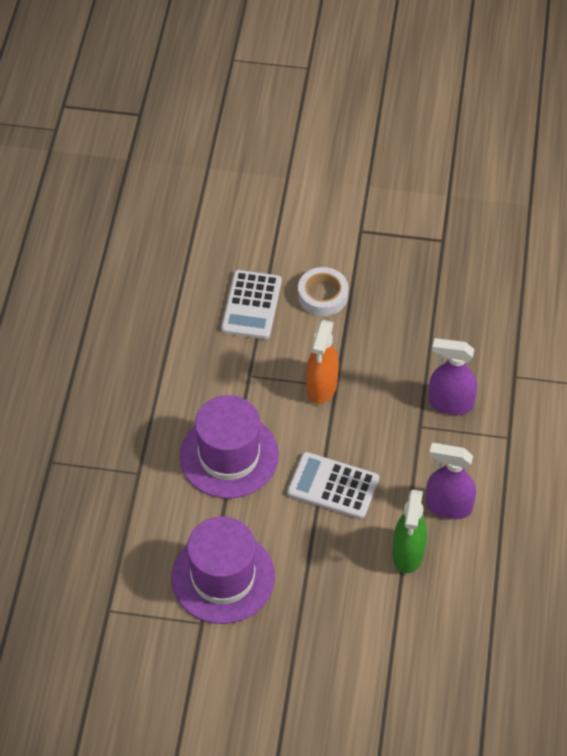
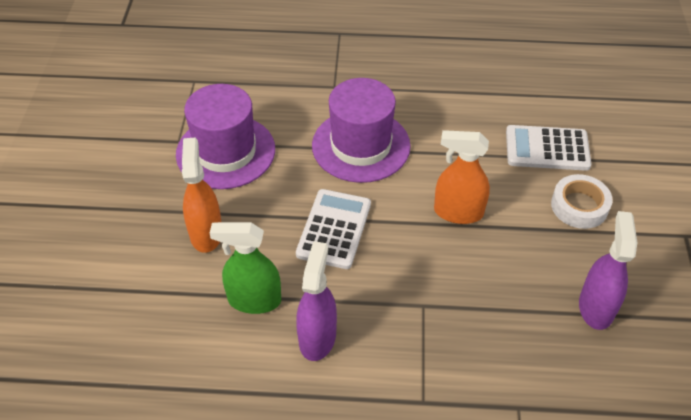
camera: 85 degrees right, 5 degrees down
(329, 593) = (206, 233): none -> orange spray bottle
(450, 403) = (461, 335): purple spray bottle -> purple spray bottle (596, 307)

